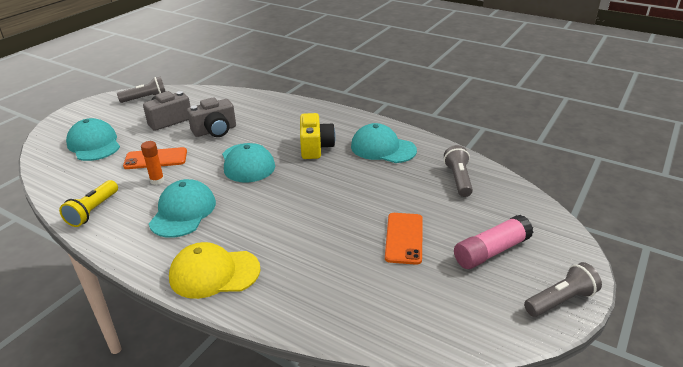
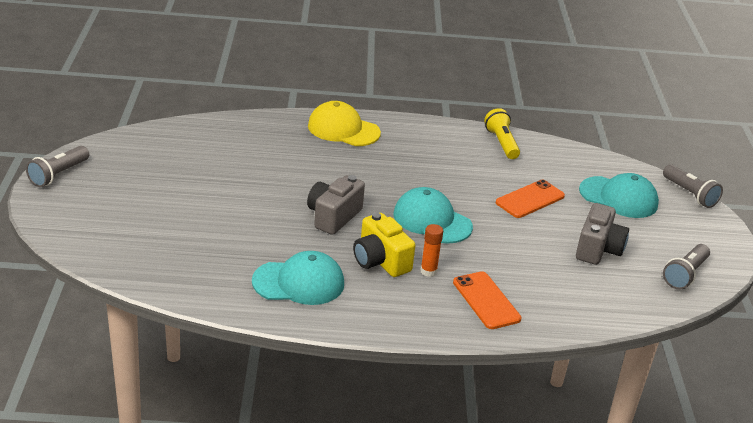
camera: 145 degrees right, 0 degrees up
(157, 180) = (492, 179): orange glue stick -> orange glue stick (428, 271)
(183, 212) = (427, 161): turquoise cap -> none
(214, 273) = (343, 129): yellow cap -> yellow cap turned 120 degrees counterclockwise
(215, 131) = (523, 250): grey camera -> grey camera (333, 217)
(404, 238) = (210, 188): orange phone -> orange phone (486, 300)
(458, 179) = (183, 263): grey flashlight -> grey flashlight (690, 194)
(491, 251) = (125, 197): pink glue stick -> none

